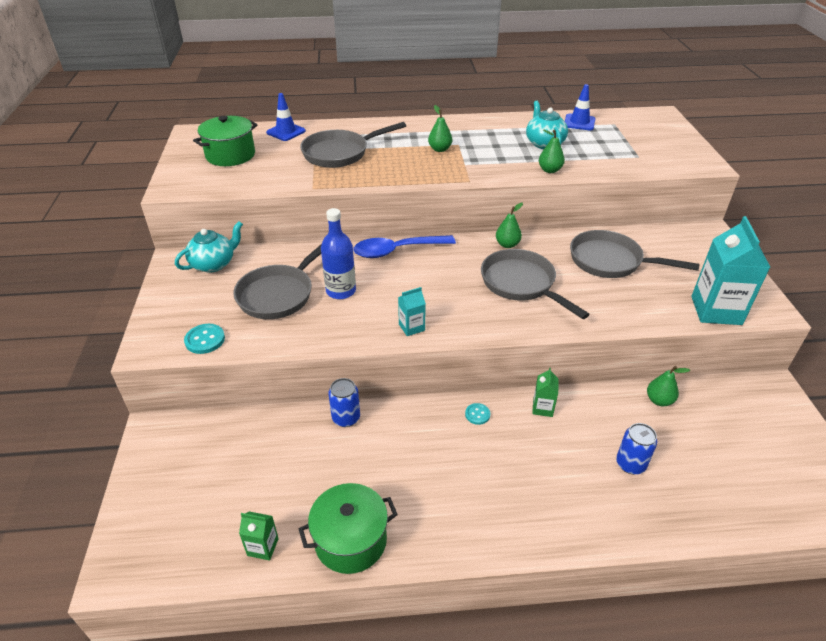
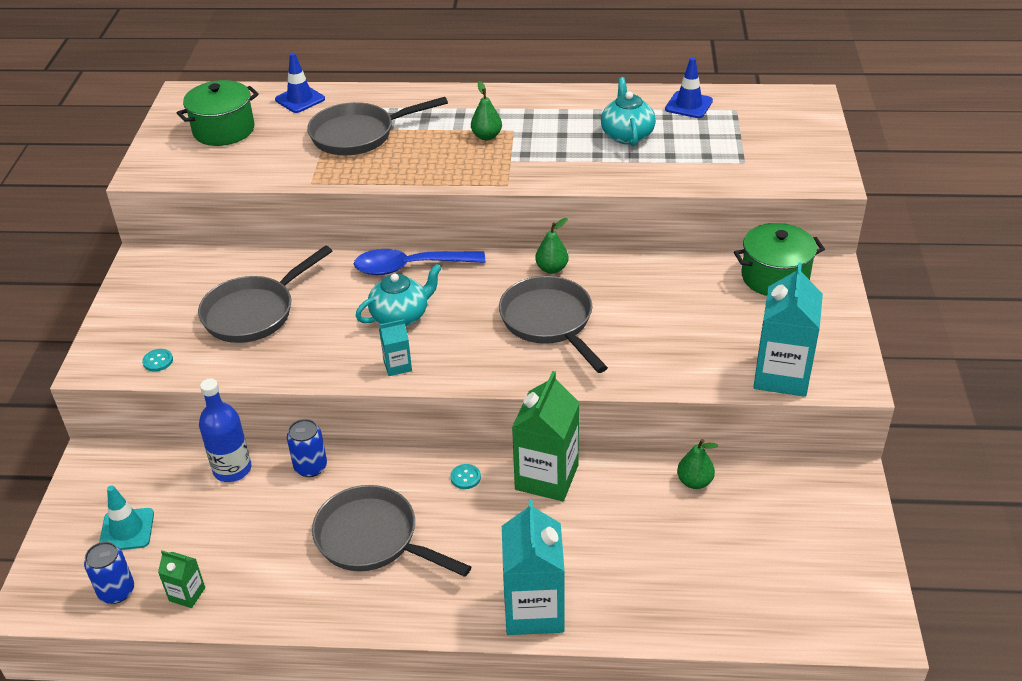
camera: 10 degrees right, 0 degrees up
(195, 491) = (127, 530): none -> turquoise traffic cone
(205, 340) = (158, 361): turquoise button -> turquoise button, size x0.65
(214, 264) = (186, 268): turquoise teapot -> turquoise teapot (401, 316)
(341, 291) = (327, 314): blue bottle -> blue bottle (232, 469)
(350, 540) = (281, 598): green pot -> green pot (775, 277)
(542, 408) = (546, 477): green carton -> green carton, size x2.08
(549, 170) = (616, 175): green pear -> none
(574, 526) = (534, 610): none -> turquoise carton
(610, 261) = (675, 301): grey pan -> grey pan (373, 539)
(630, 464) = (627, 551): blue can -> blue can (117, 591)

